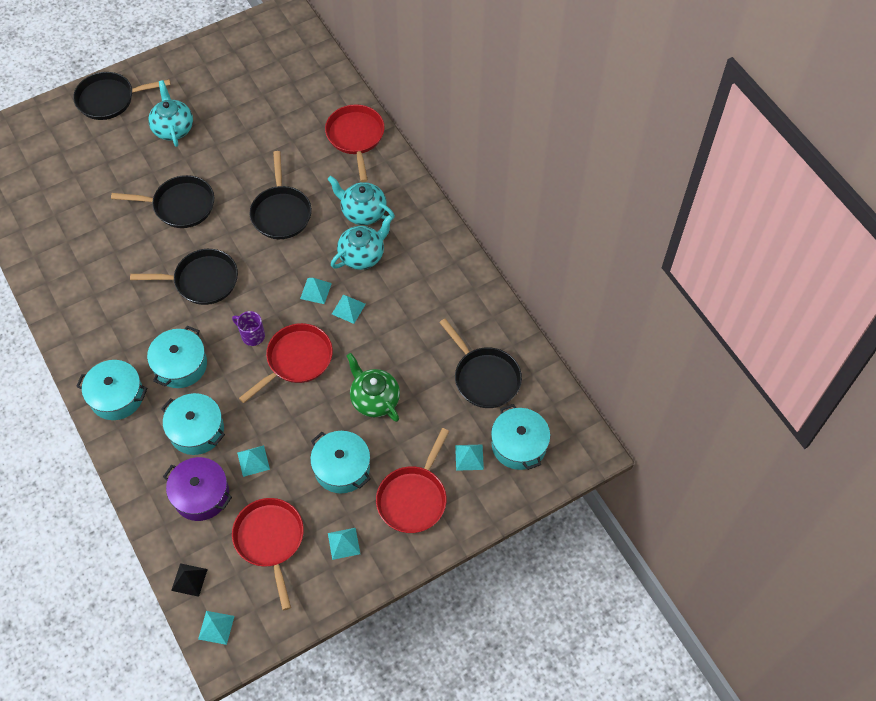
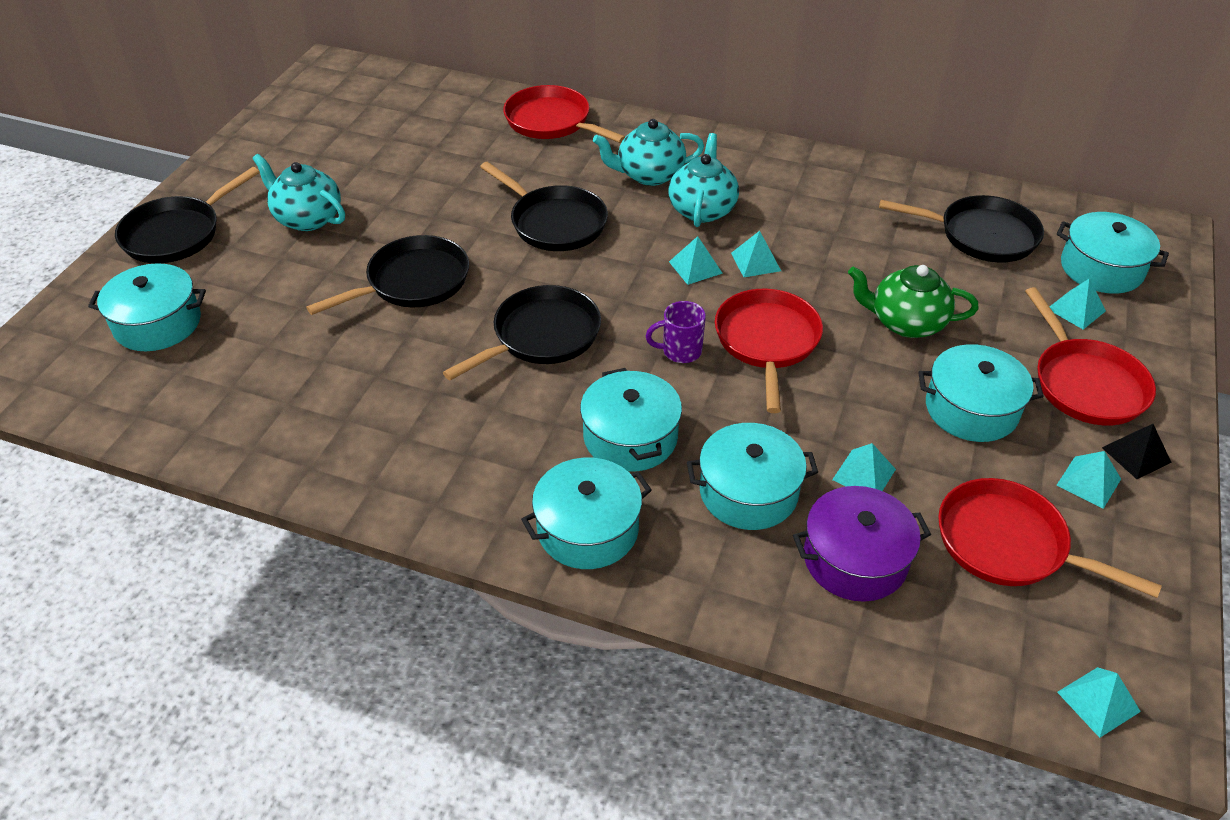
camera: 40 degrees left, 15 degrees down
(56, 154) = (157, 323): none -> turquoise pot
(189, 579) = (982, 672): black pyramid -> black pyramid (1136, 455)

